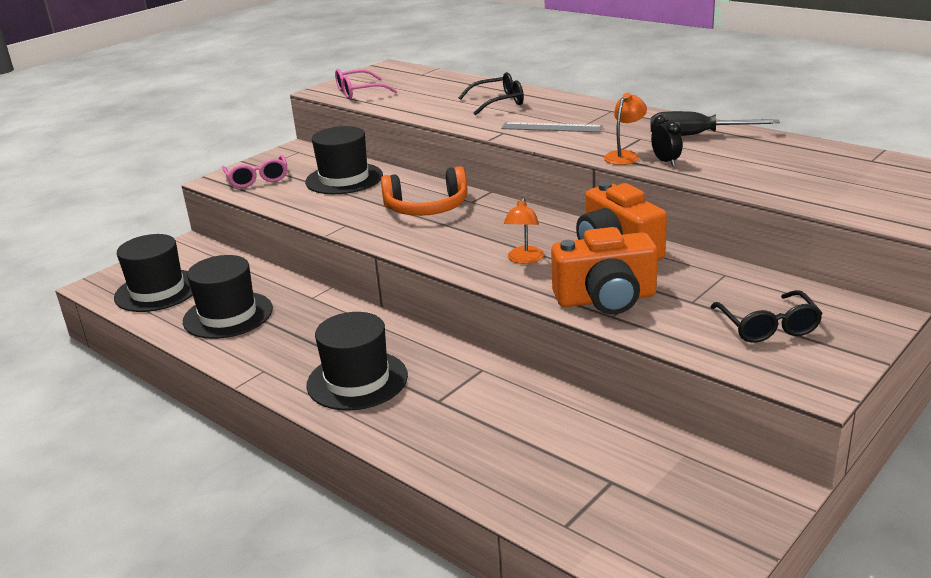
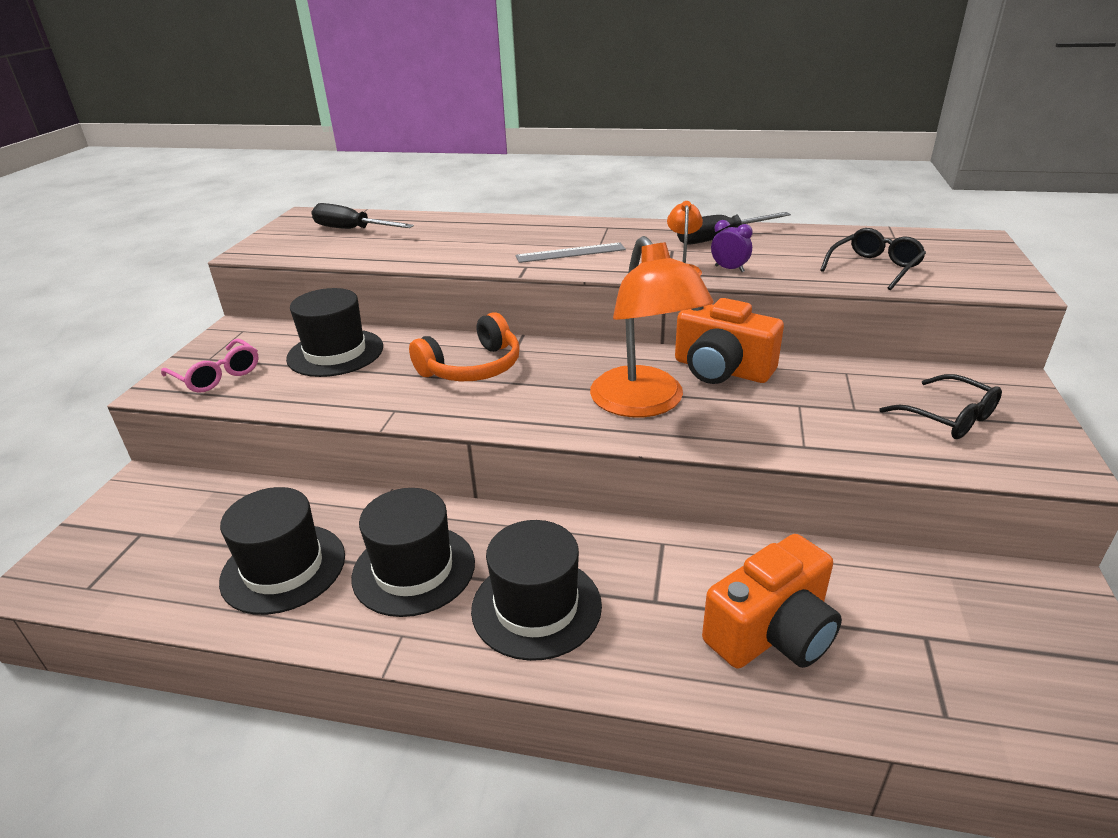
camera: 30 degrees left, 5 degrees up
(157, 291) = (146, 562): black hat -> black hat (414, 569)
(359, 92) = (300, 247): pink glasses -> none
(409, 84) = (352, 230): none -> black screwdriver
(498, 102) = (480, 235): black glasses -> black glasses (874, 268)
(524, 259) = (644, 403): orange lamp -> orange lamp, size x2.26
(606, 299) = (776, 428): orange camera -> orange camera (772, 632)
(666, 162) = (729, 269): black clock -> purple clock

